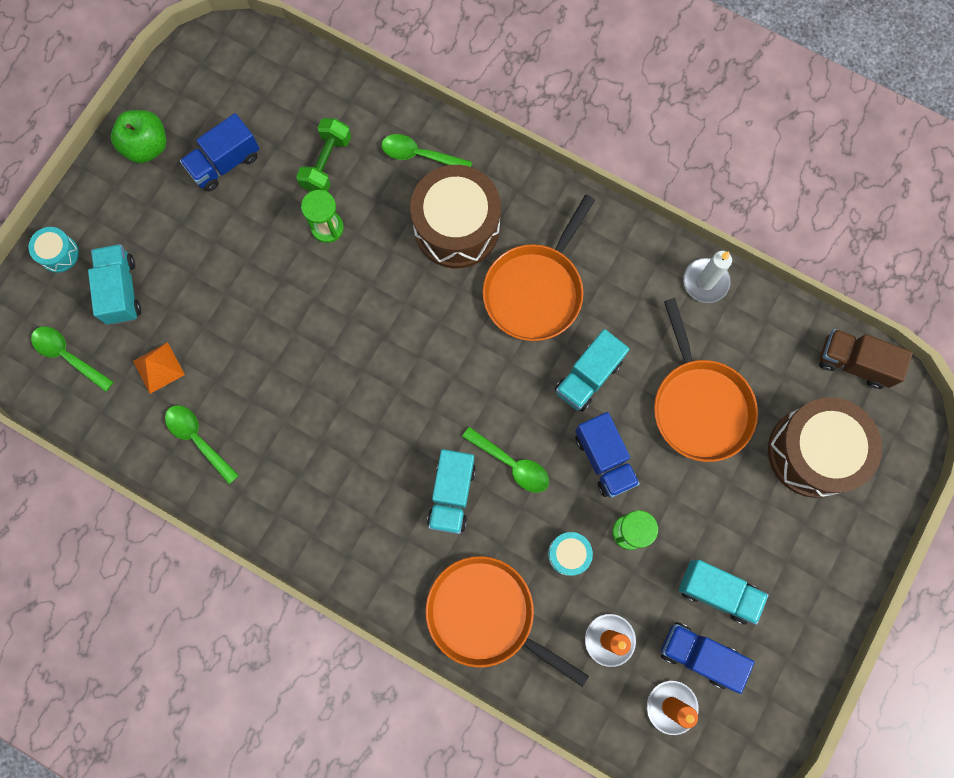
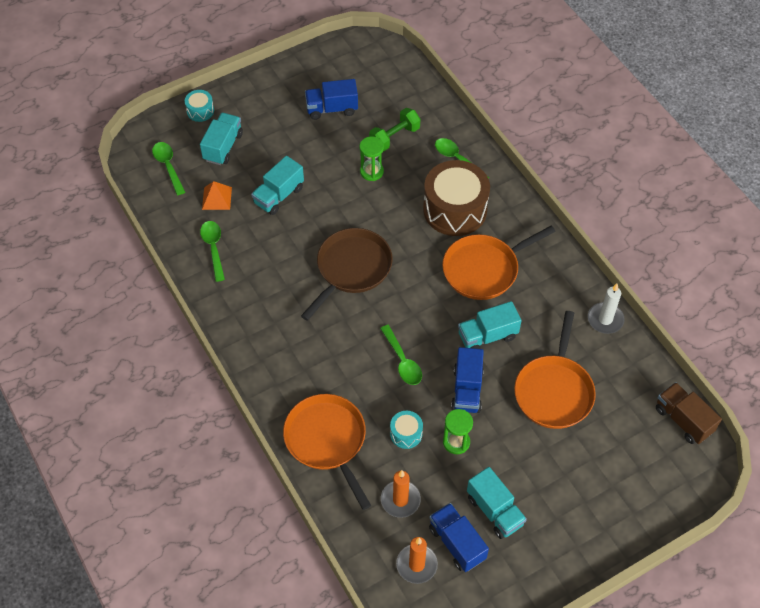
camera: 30 degrees right, 20 degrees down
(147, 146) = (290, 79): green apple -> none
(382, 374) = (351, 268): none -> brown pan
(452, 494) = (351, 359): turquoise truck -> turquoise truck (279, 195)
(813, 452) = (618, 460): brown drum -> none

